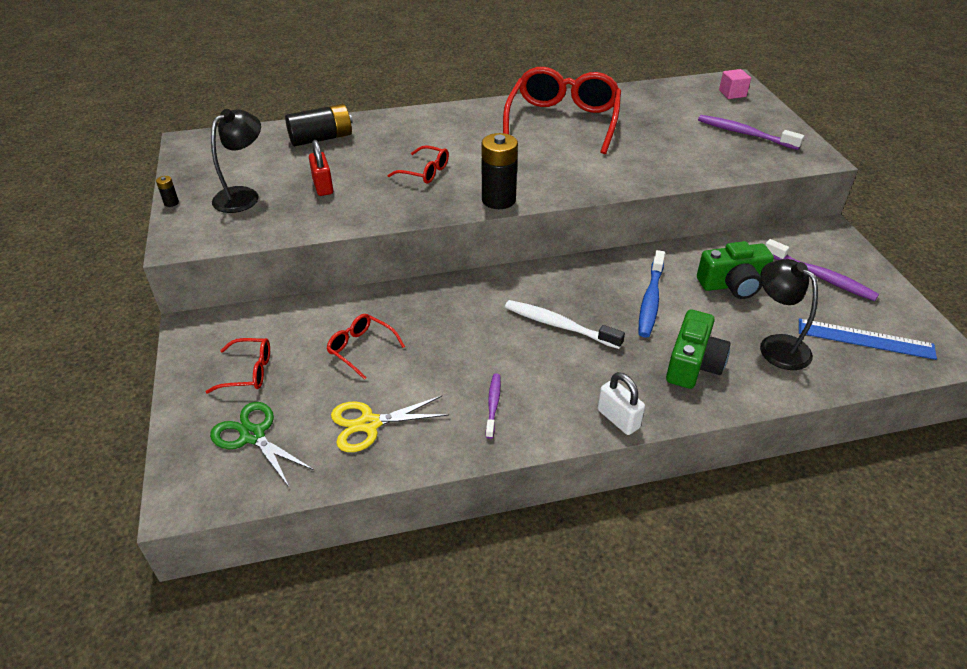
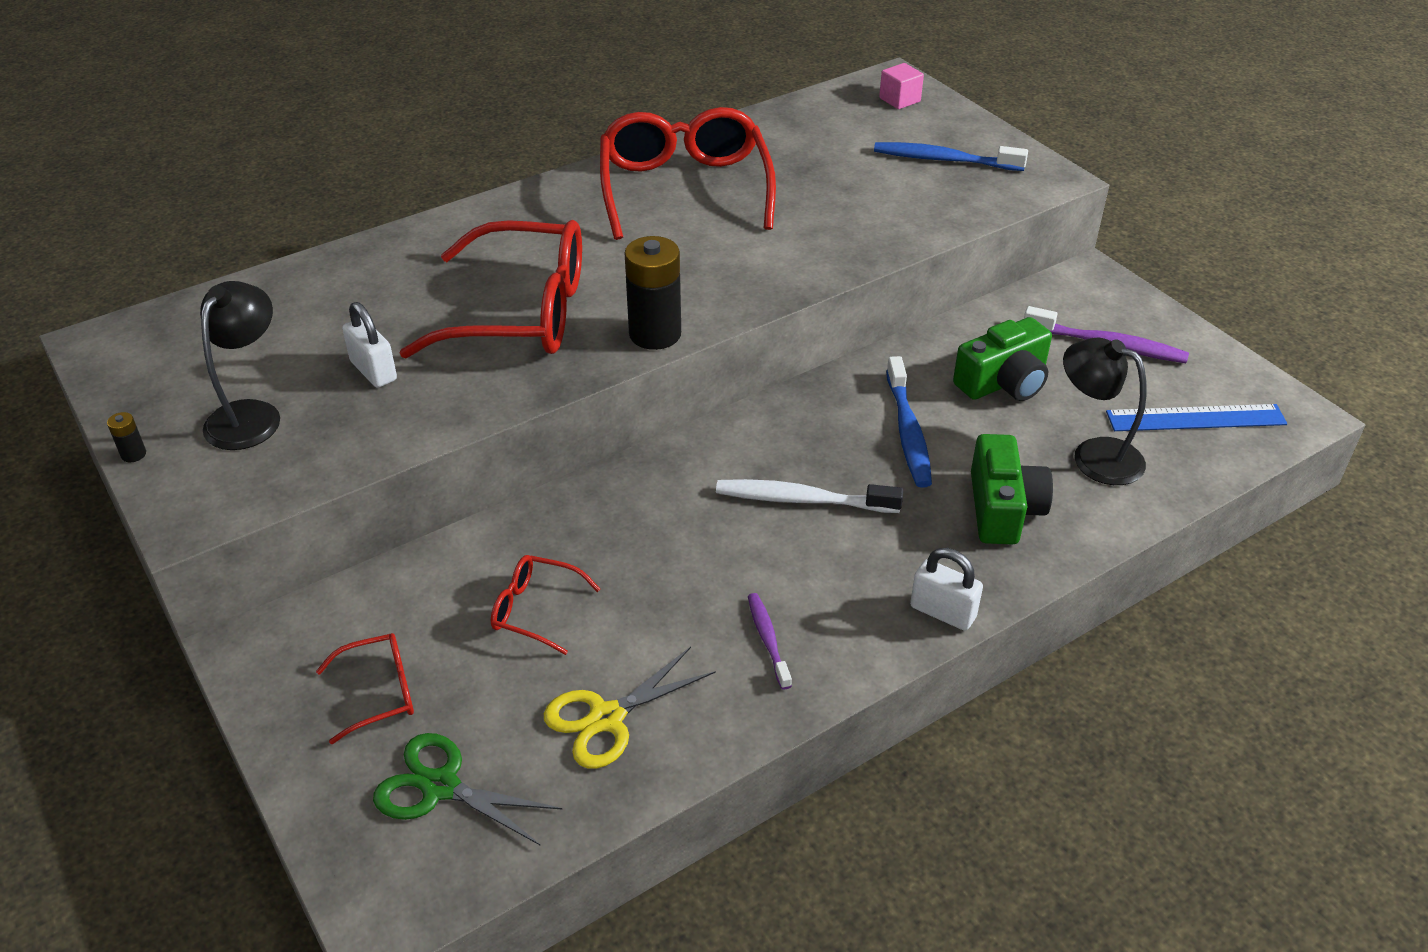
camera: 20 degrees left, 0 degrees up
(321, 138) = (325, 291): black battery -> none
(323, 186) = (373, 371): red padlock -> white padlock
(425, 172) = (521, 313): red glasses -> red glasses, size x2.19
(744, 134) = (944, 160): purple toothbrush -> blue toothbrush

